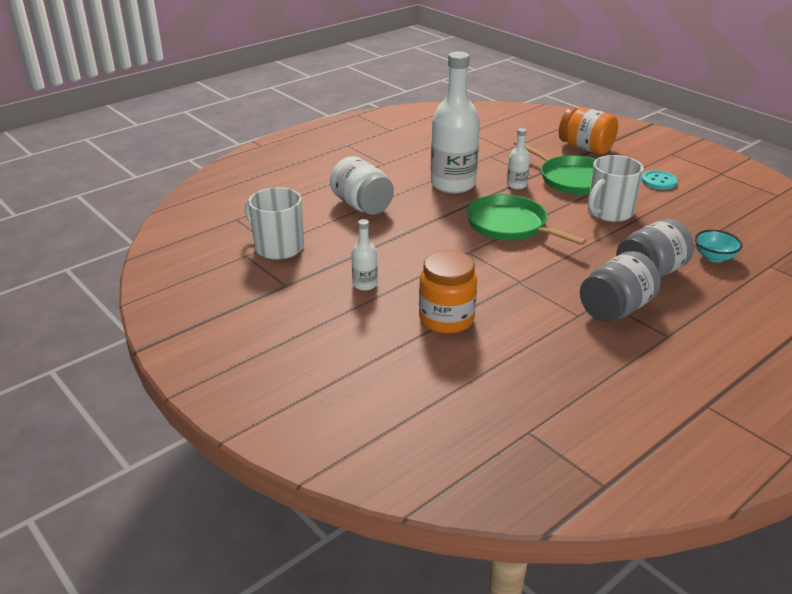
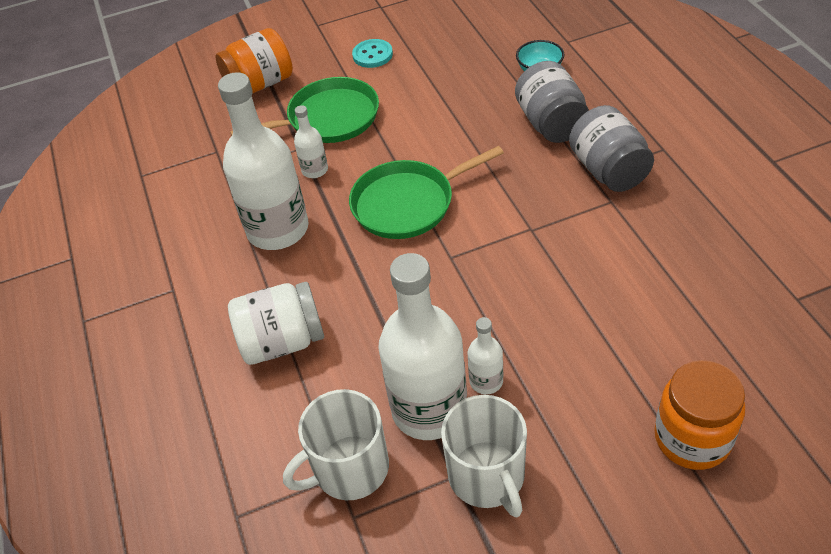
camera: 65 degrees left, 15 degrees up
(332, 266) = (429, 409): none -> white bottle
(446, 319) = (587, 316): orange jar -> orange jar (692, 438)
(609, 212) = (418, 113): white mug -> white mug (487, 476)

